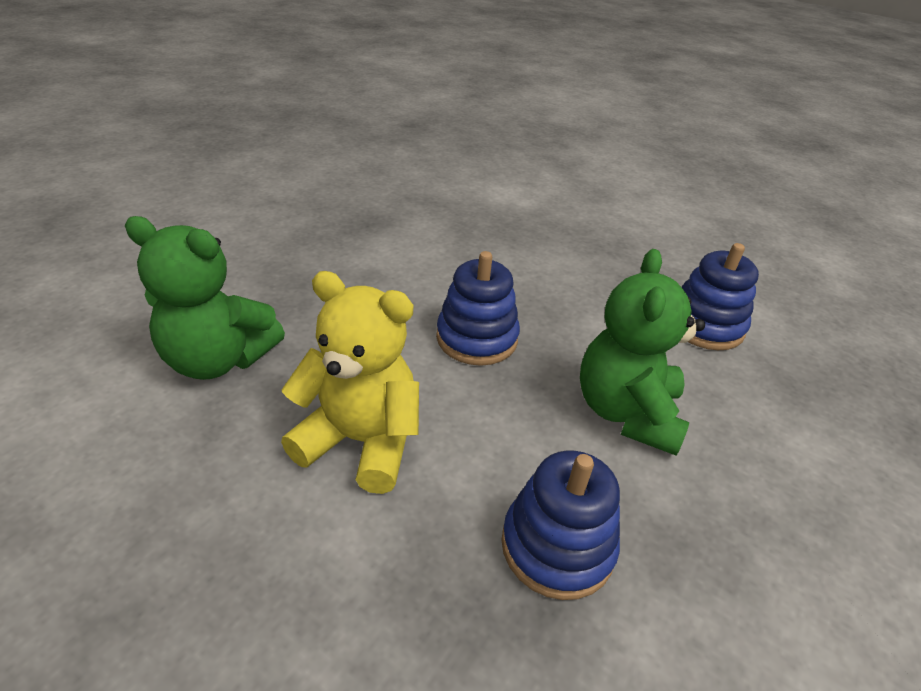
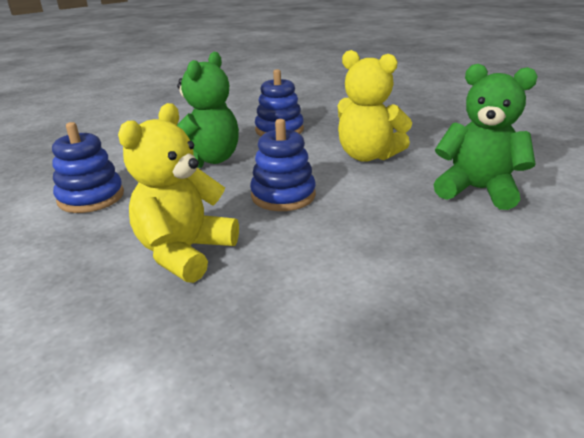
camera: 165 degrees left, 10 degrees down
(539, 265) = (185, 252): none -> yellow teddy bear

